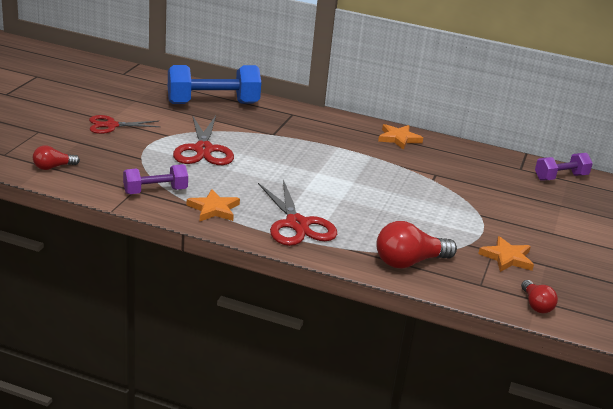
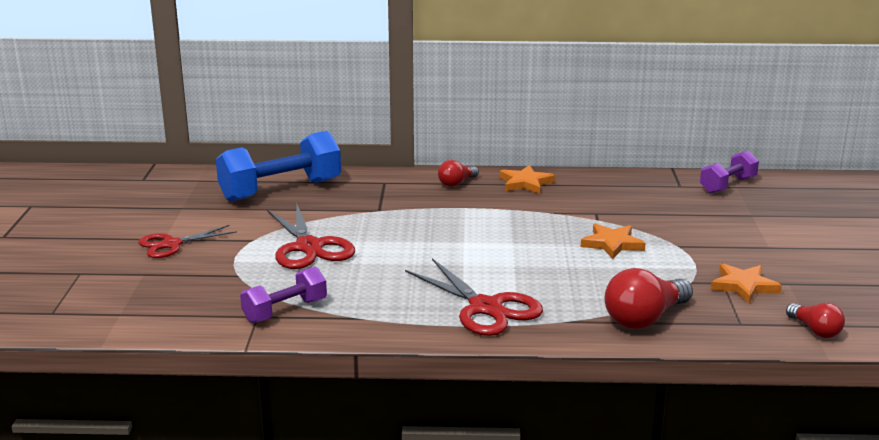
camera: 15 degrees left, 5 degrees down
(53, 167) = (130, 313): red light bulb -> red light bulb (456, 183)
(214, 209) = (373, 314): orange star -> orange star (612, 244)

